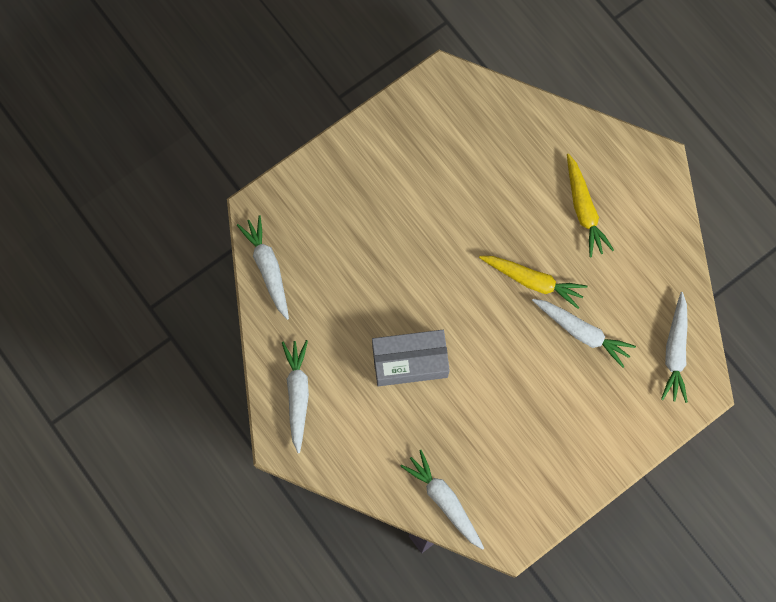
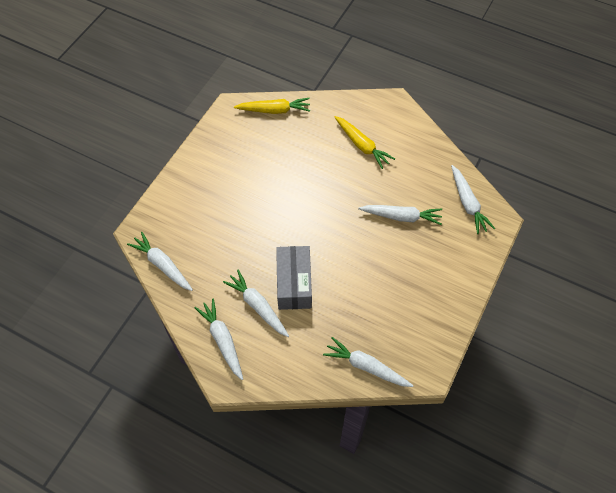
camera: 25 degrees left, 15 degrees down
(355, 371) = (258, 306): none -> white carrot
(410, 361) = (294, 283): grey box -> grey box turned 60 degrees counterclockwise
(532, 281) = (351, 199): yellow carrot -> yellow carrot (274, 110)

